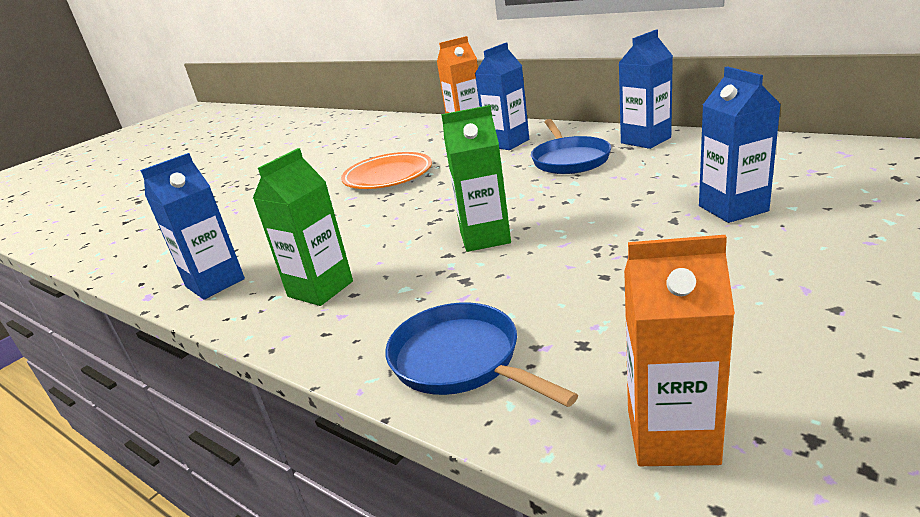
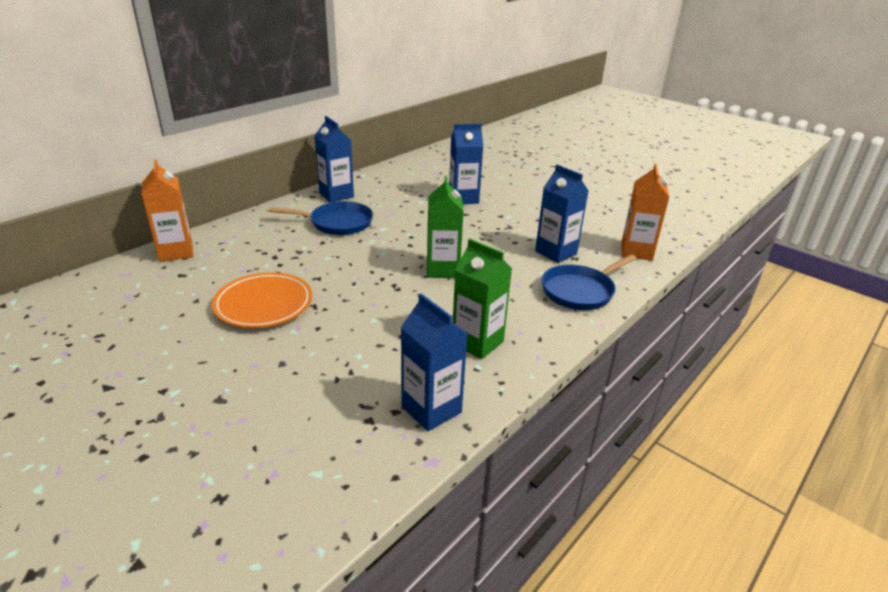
camera: 90 degrees left, 5 degrees up
(507, 143) = (262, 239): blue carton -> blue carton (556, 252)

